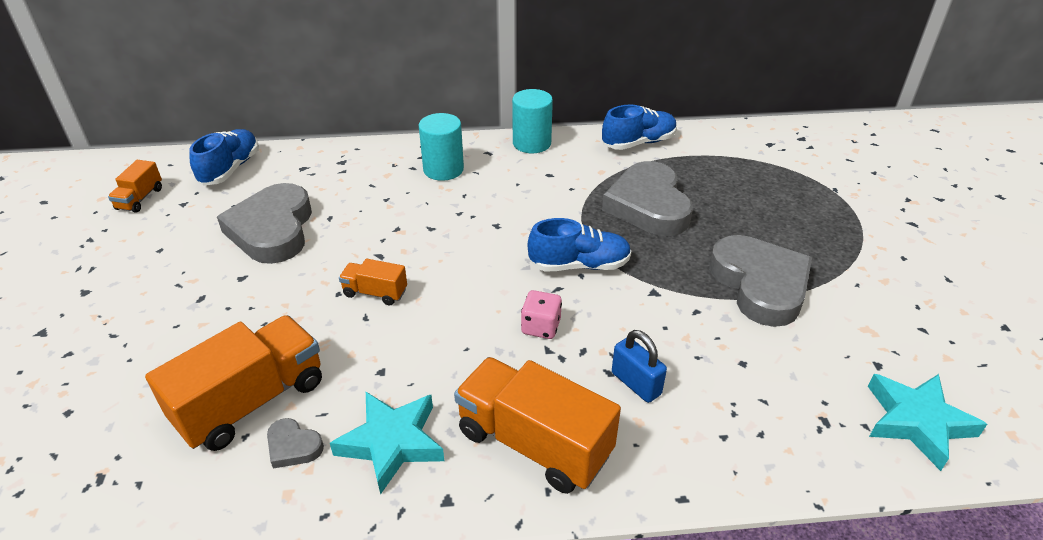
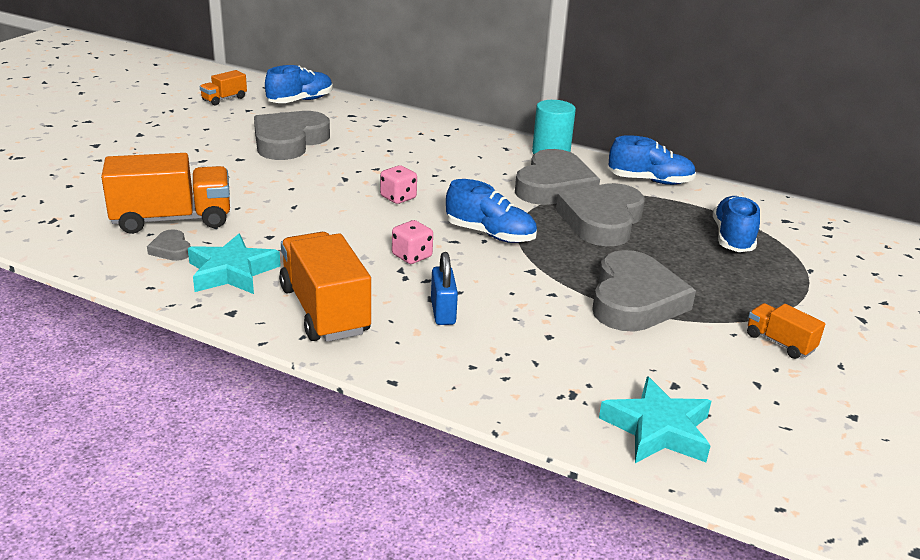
camera: 30 degrees right, 10 degrees down
(375, 292) = (316, 196): orange truck -> orange truck (779, 342)
(443, 169) = (455, 147): turquoise cylinder -> none
(455, 257) = (398, 197): none -> pink dice
(572, 181) = (554, 186): none -> grey heart
(755, 180) = (732, 238): none -> blue shoe

